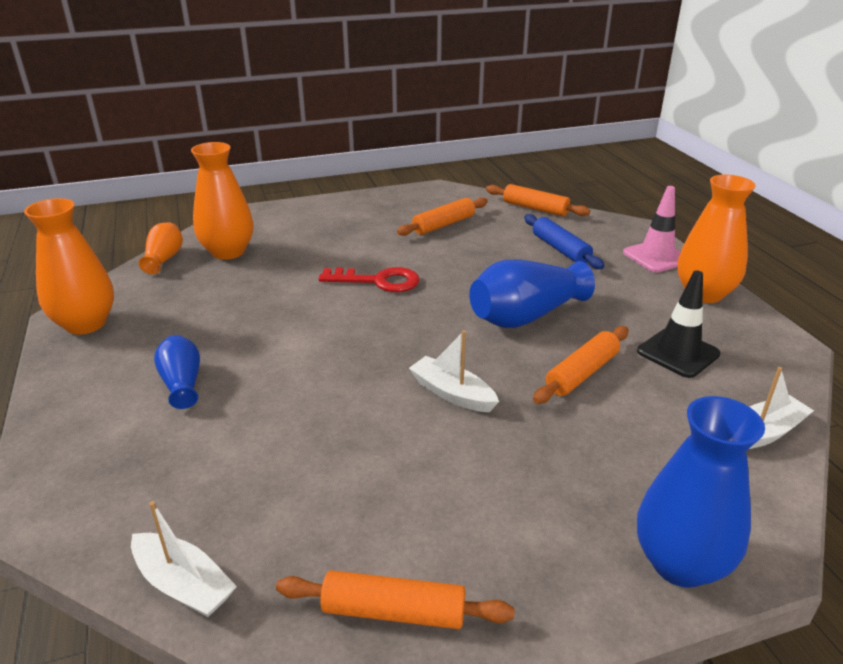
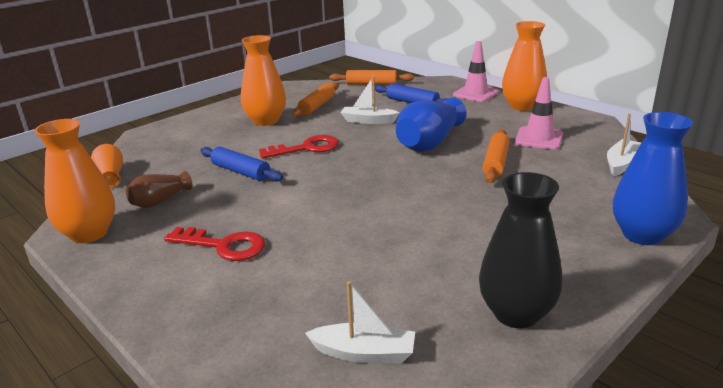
camera: 25 degrees left, 5 degrees down
(177, 305) = (160, 201): none -> brown vase
(182, 383) = (223, 246): blue vase -> red key
(228, 252) = (163, 158): orange vase -> orange vase (266, 121)
(284, 292) = (241, 172): none -> blue rolling pin
(394, 611) = (516, 313): orange rolling pin -> black vase
(452, 393) = (428, 195): white boat -> white boat (368, 121)
(678, 353) = (538, 138): black traffic cone -> pink traffic cone

